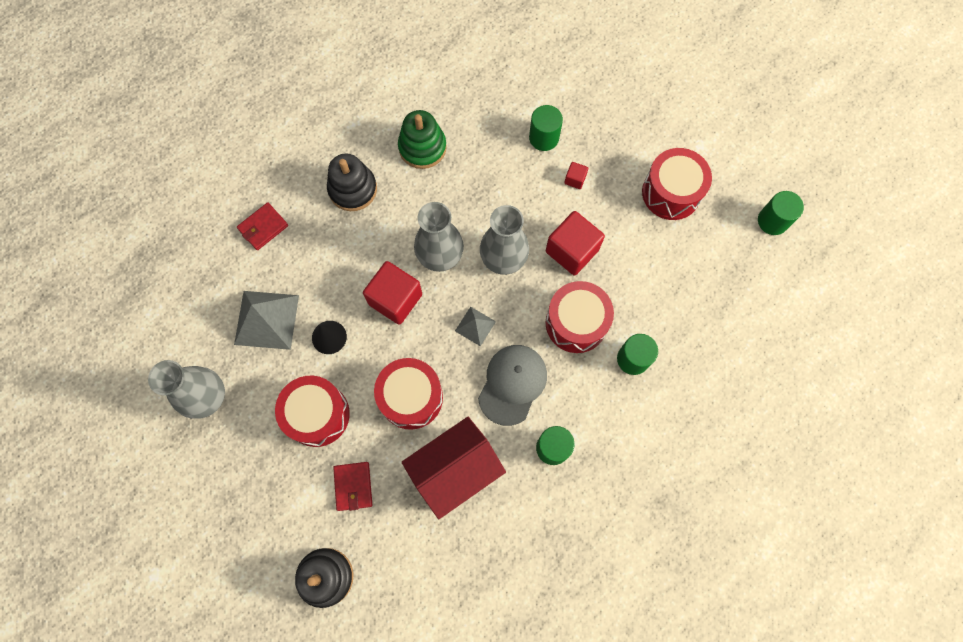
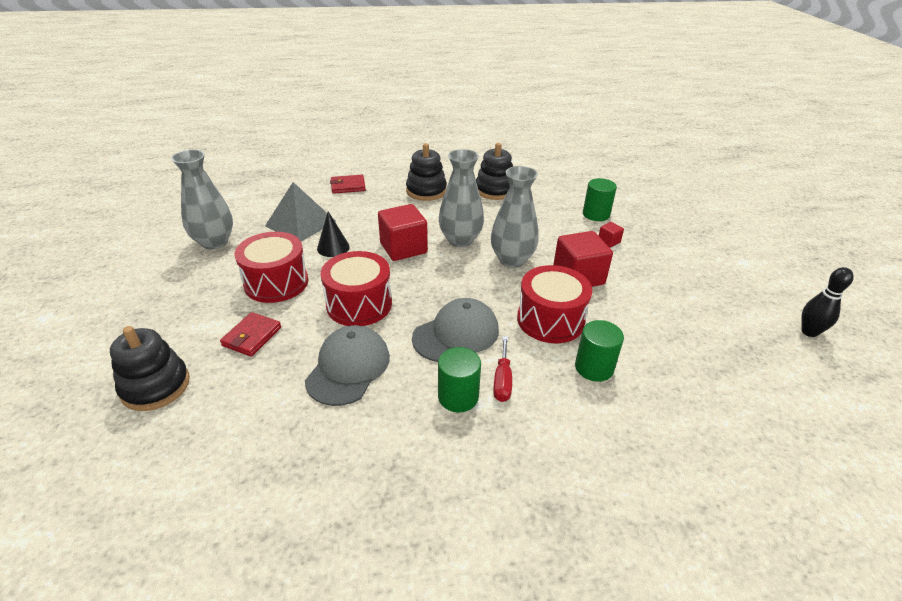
camera: 30 degrees right, 35 degrees down
(422, 147) = (495, 190): green stacking toy -> black stacking toy
(455, 470) = (348, 368): red house -> grey cap
(475, 326) = (454, 286): grey pyramid -> none
(574, 412) = (502, 380): none -> red screwdriver
(671, 192) = (699, 277): red drum -> none
(772, 221) = (809, 332): green cylinder -> black bowling pin

